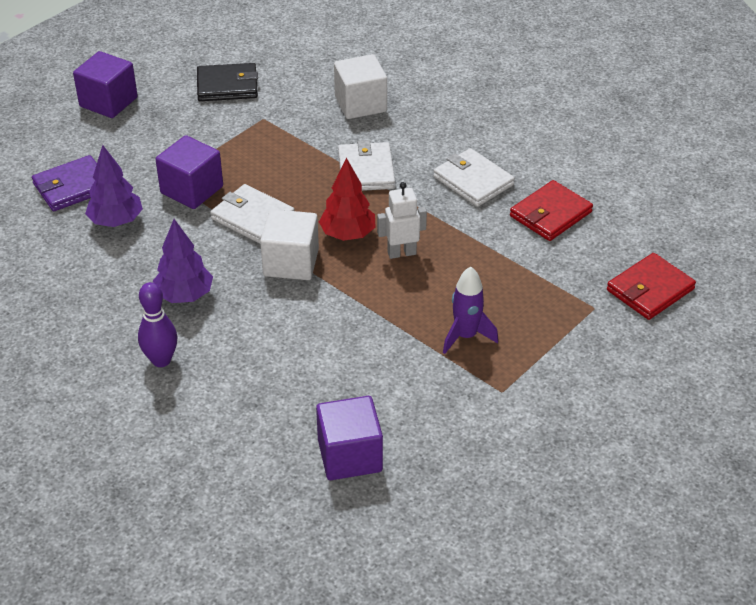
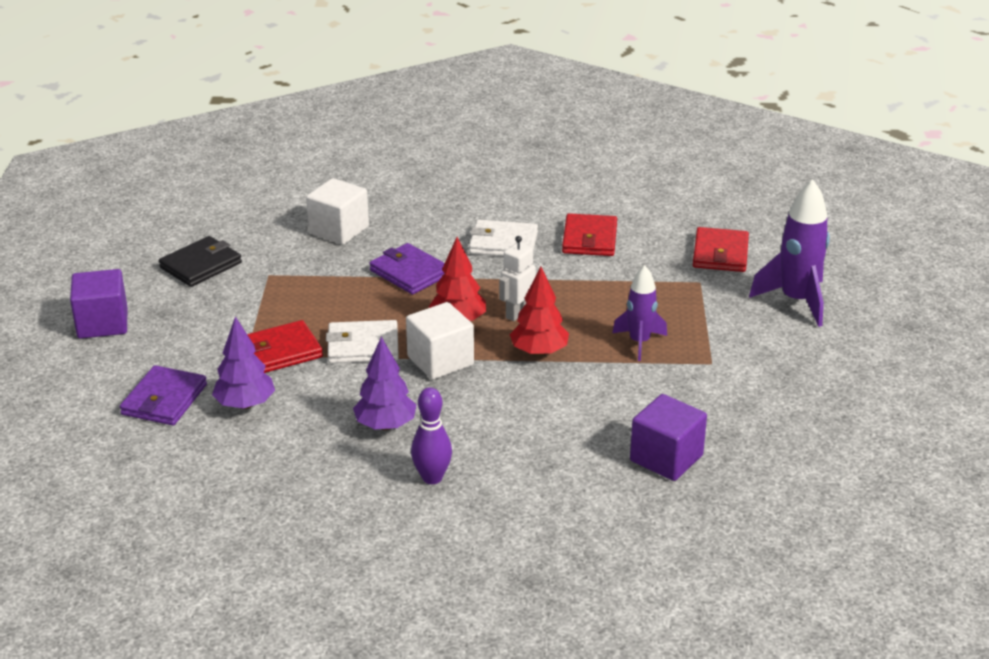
camera: 40 degrees left, 10 degrees down
(192, 190) = (280, 351): purple cube -> red wallet
(366, 170) = (410, 273): white wallet -> purple wallet
(374, 298) = (539, 352): none -> red tree
(659, 376) = (796, 301): none -> purple rocket

